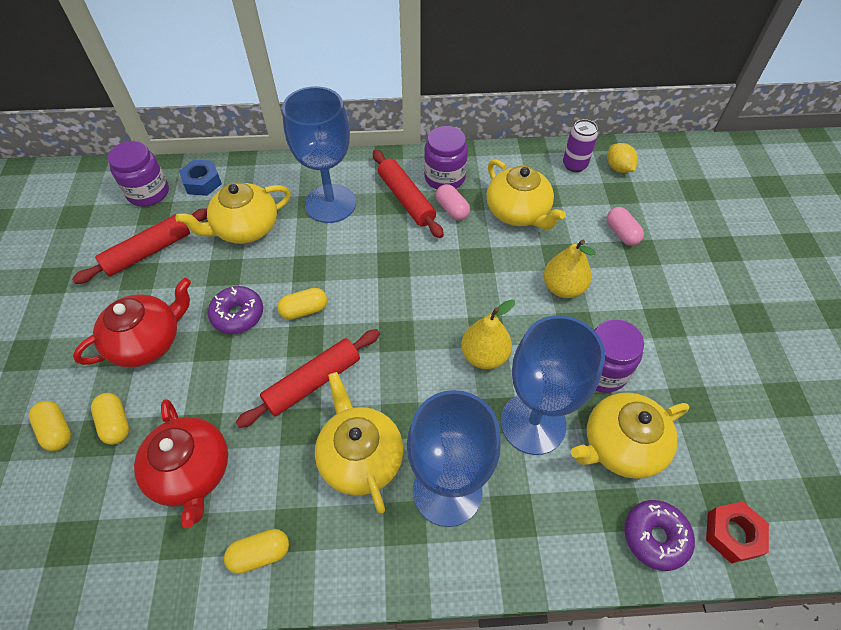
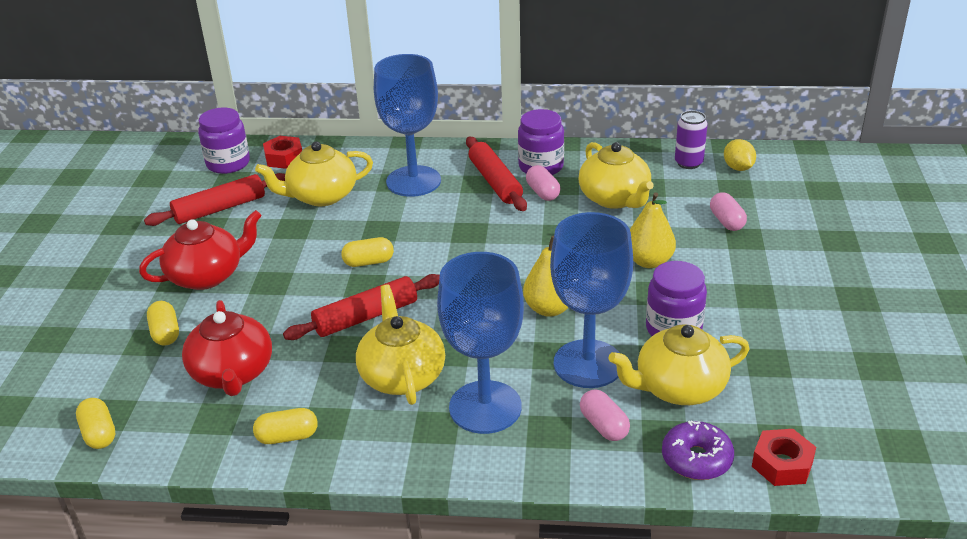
camera: 10 degrees right, 20 degrees down
(57, 430) = (109, 334): yellow capsule -> yellow capsule (99, 433)
(202, 182) = (284, 158): blue nut -> red nut
(238, 315) = (300, 261): purple donut -> none
(562, 503) = (604, 426): none -> pink capsule

